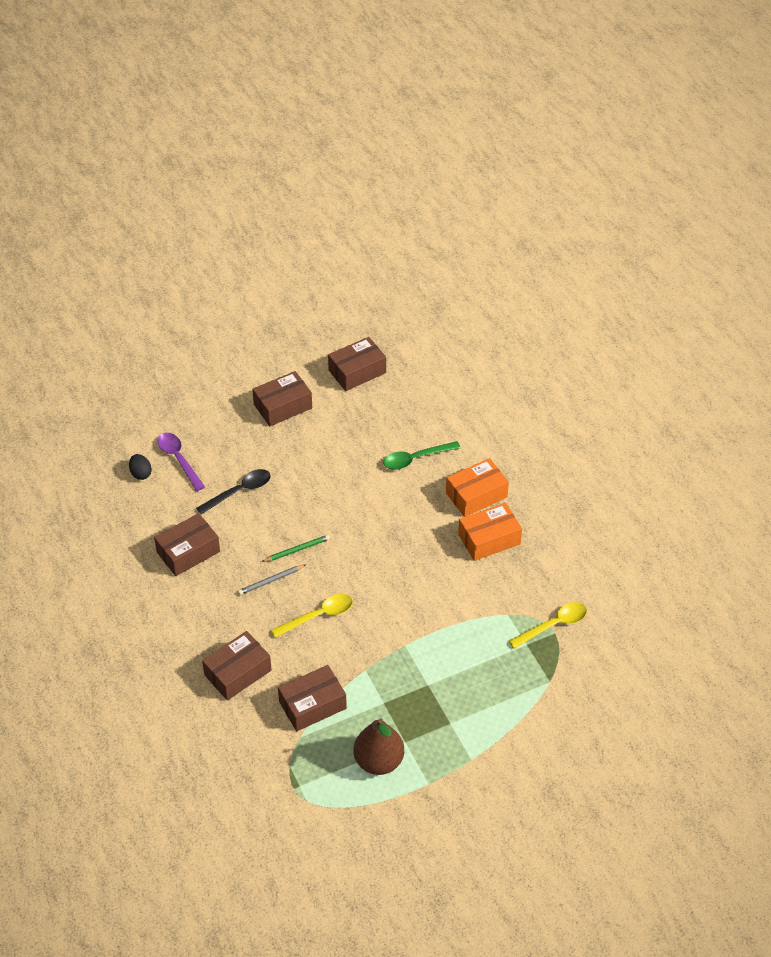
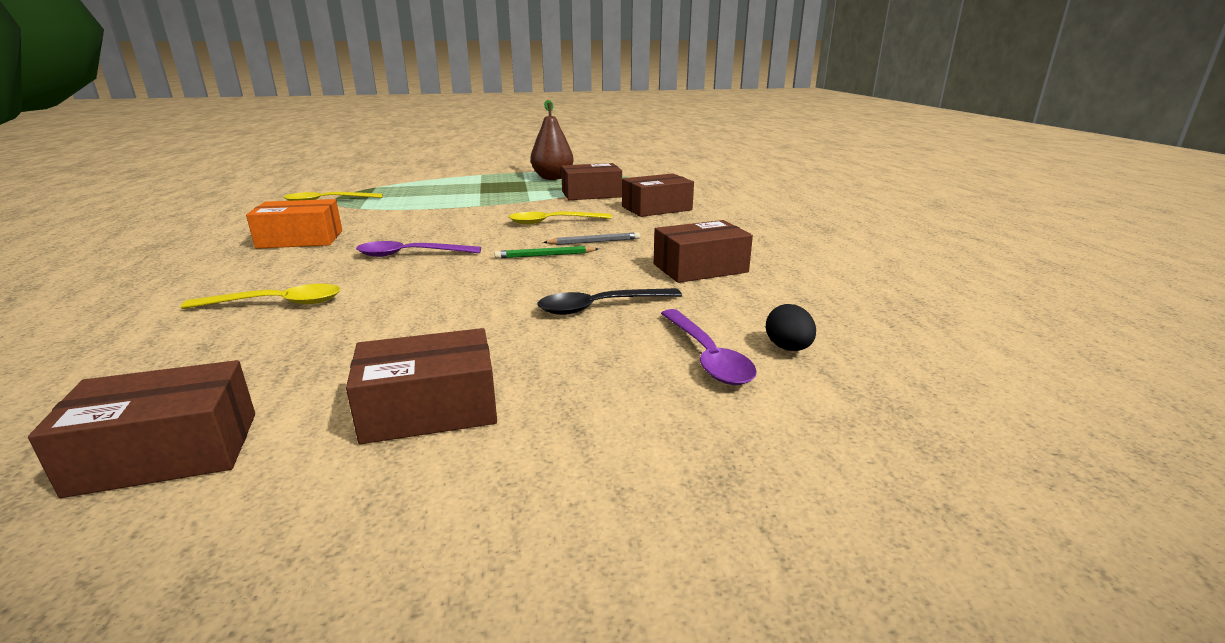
camera: 165 degrees left, 25 degrees down
(389, 531) = (410, 255): none -> purple spoon
(415, 459) = (277, 303): green spoon -> yellow spoon
(476, 495) = (254, 266): orange box -> none

